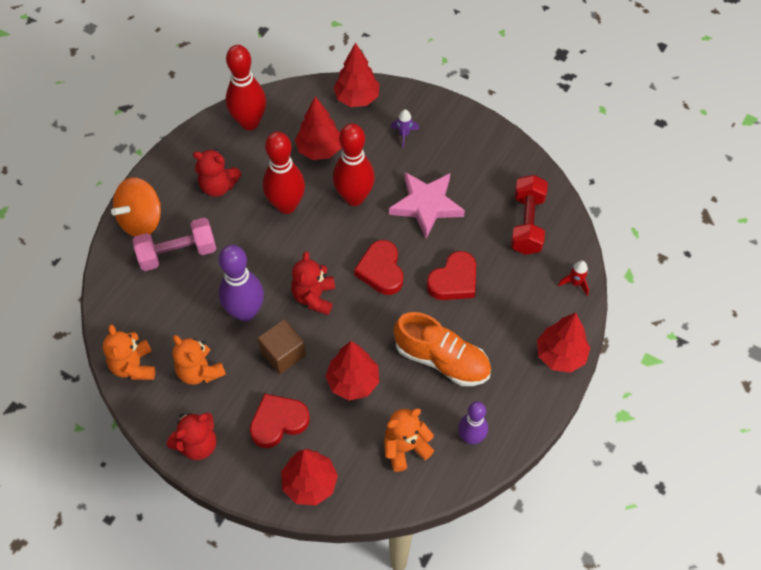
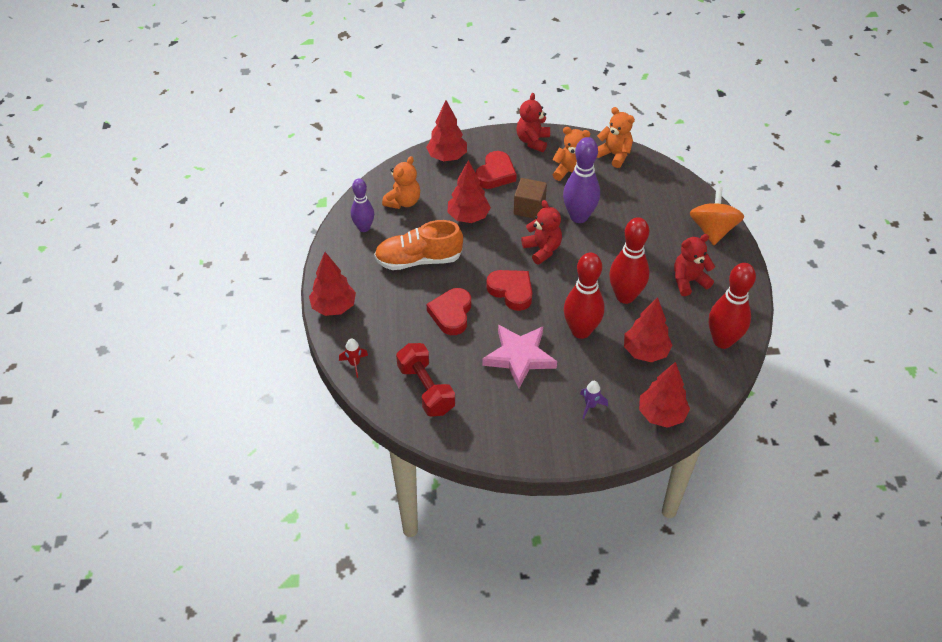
camera: 145 degrees right, 10 degrees down
(177, 253) = (663, 225): pink dumbbell -> none

